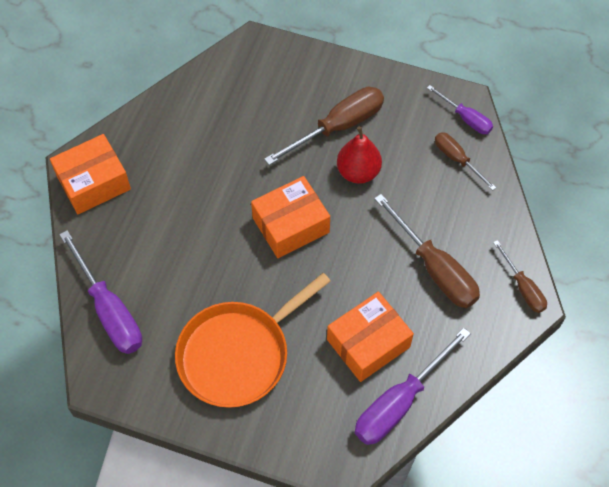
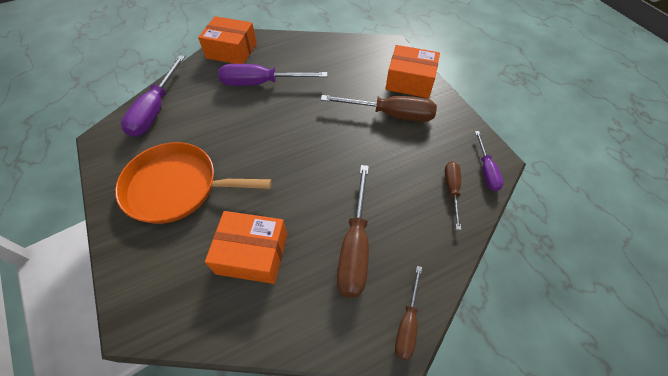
camera: 45 degrees right, 5 degrees down
(291, 225) = (297, 143): orange box -> orange box (410, 81)
(358, 172) = (373, 147): red pear -> none
(399, 402) = (220, 316): purple screwdriver -> purple screwdriver (261, 83)

